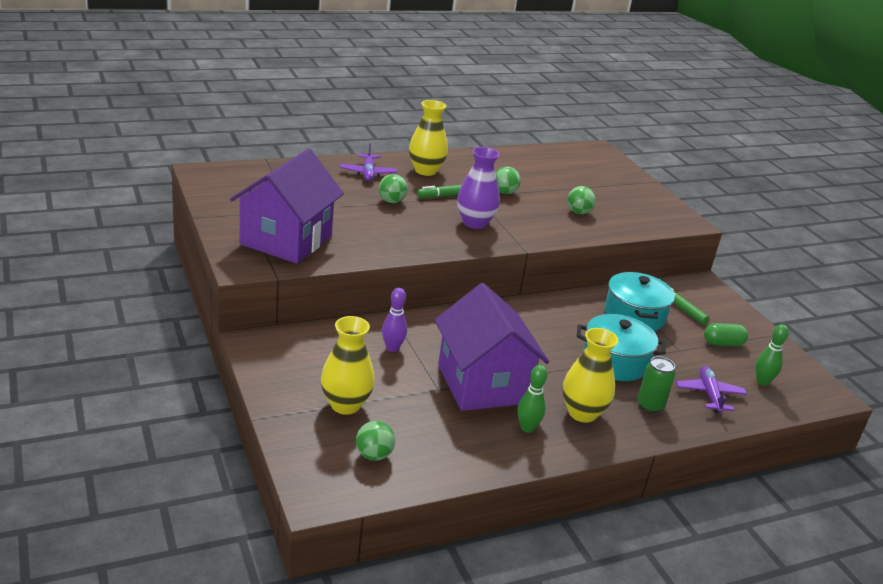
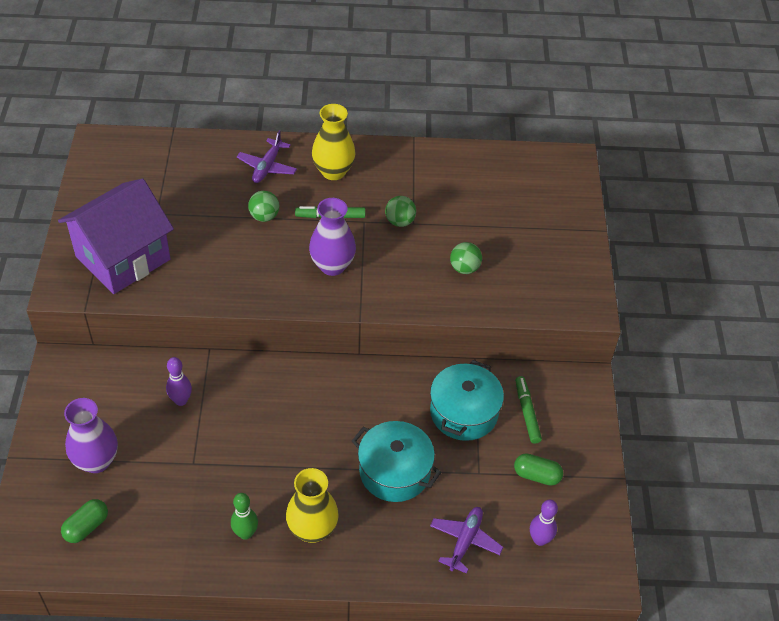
camera: 25 degrees right, 20 degrees up
(345, 405) = (96, 461): yellow vase -> purple vase
(373, 455) = (86, 527): green ball -> green capsule
(482, 384) = (239, 467): purple house -> none
(650, 405) = (389, 538): green can -> none
(762, 382) = (539, 539): green bowling pin -> purple bowling pin

